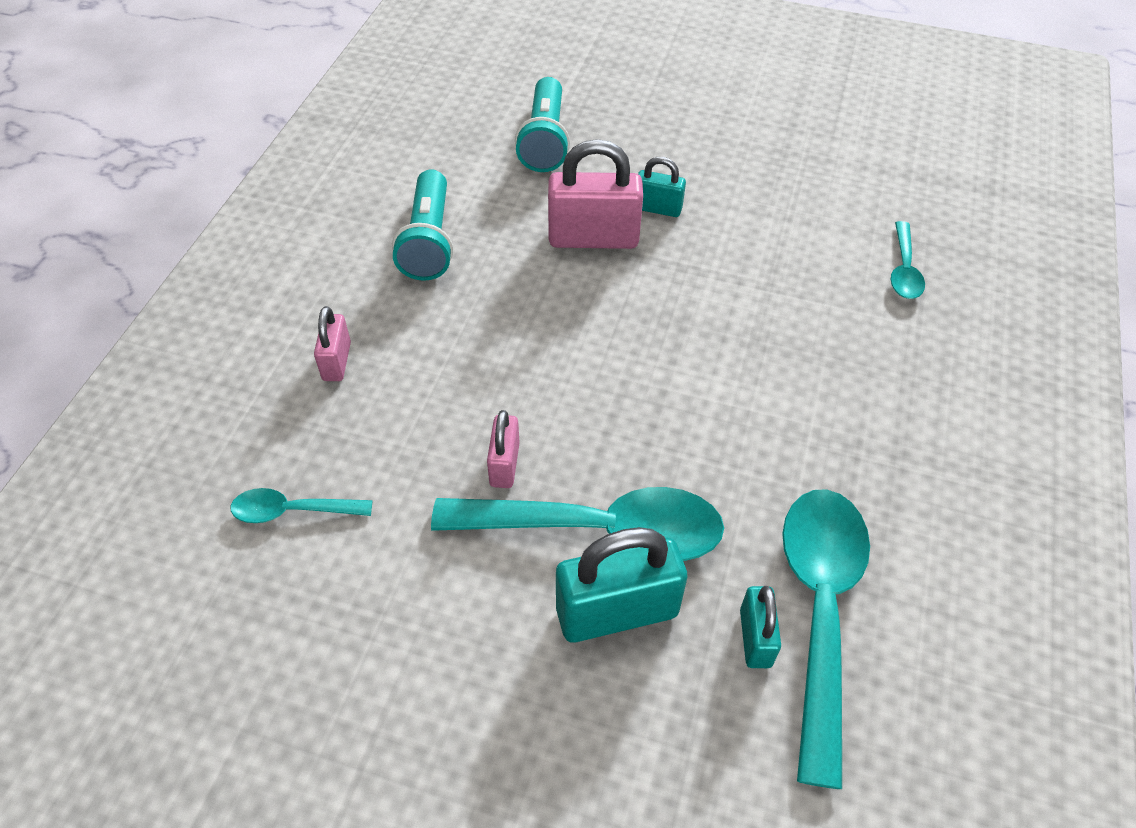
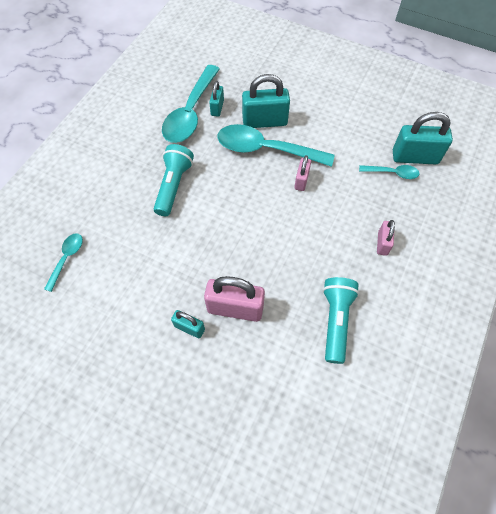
camera: 170 degrees left, 10 degrees up
(228, 561) = (415, 157): none -> turquoise padlock
(545, 140) = (251, 410): turquoise flashlight -> turquoise flashlight (174, 185)

